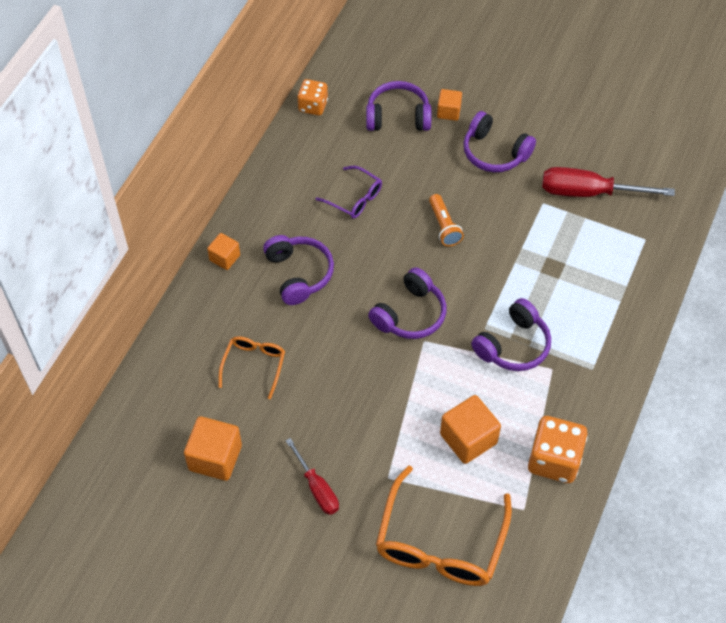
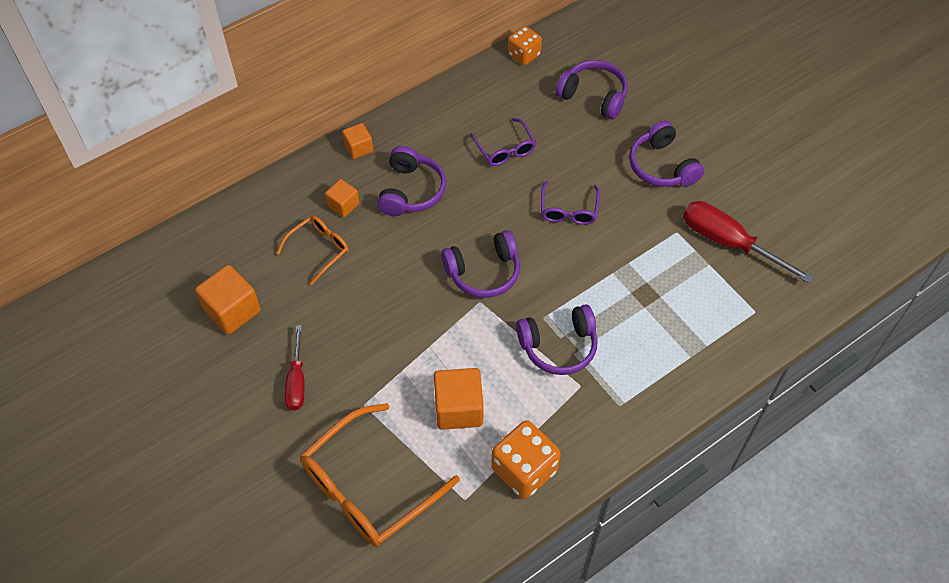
camera: 30 degrees right, 0 degrees up
(444, 226) = (568, 210): orange flashlight -> purple glasses
(448, 112) = (643, 112): orange cube -> orange cube (343, 205)

